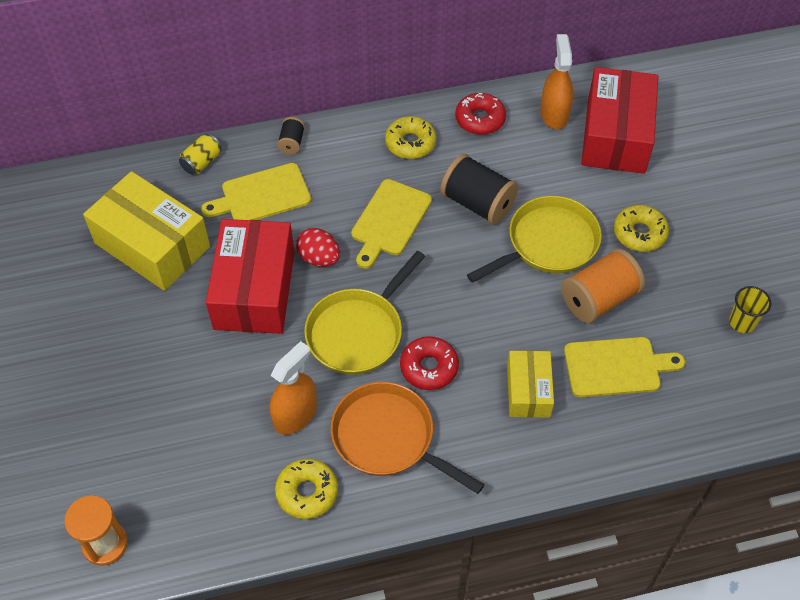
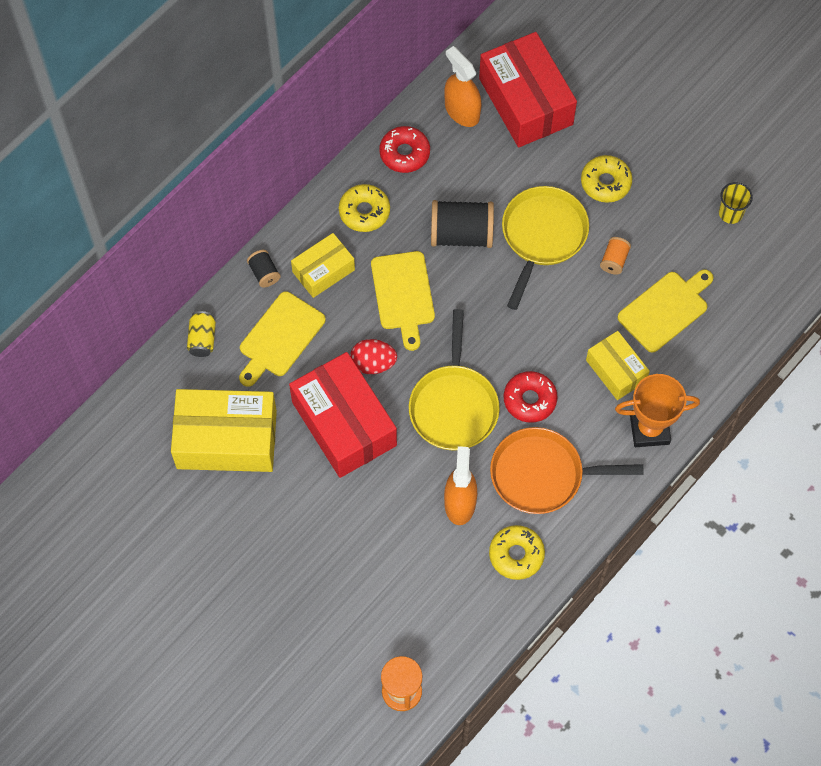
camera: 35 degrees left, 10 degrees up
(340, 167) = (323, 271): none -> yellow box
(520, 461) = (649, 429): none -> orange trophy
(598, 299) = (614, 260): orange spool -> orange spool, size x0.50

